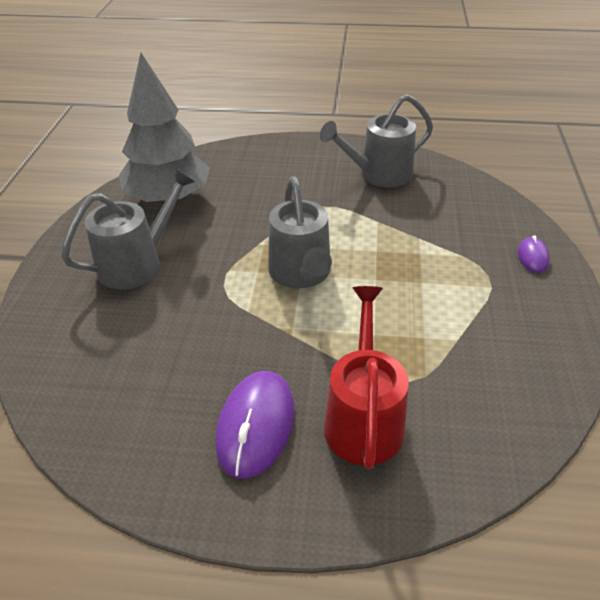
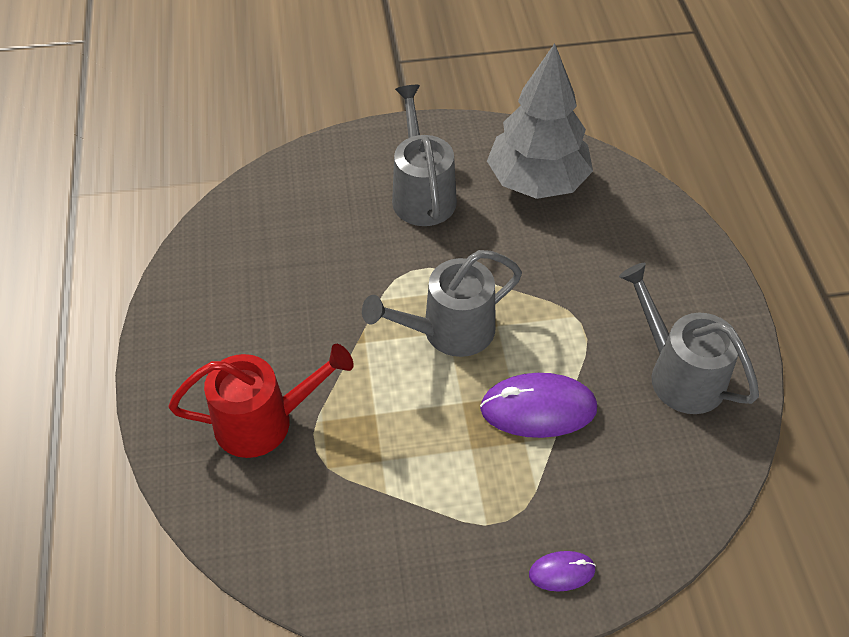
camera: 75 degrees right, 10 degrees up
(138, 263) = (422, 193): grey watering can -> grey watering can turned 135 degrees counterclockwise
(256, 425) = (241, 341): purple mouse -> purple mouse (538, 408)

